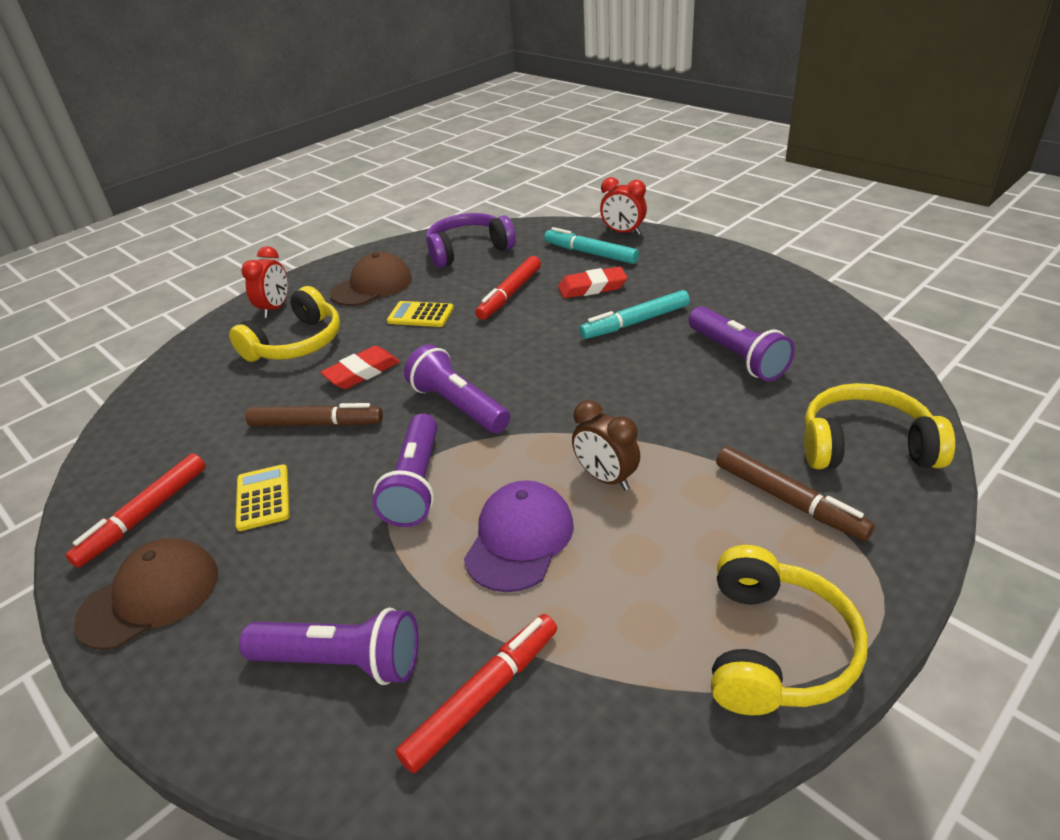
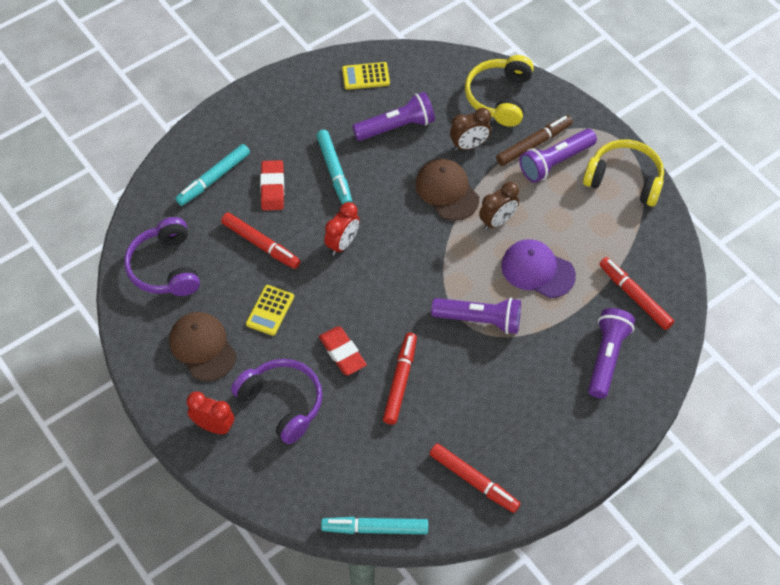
camera: 85 degrees left, 20 degrees up
(109, 436) = (375, 528): none -> turquoise marker
(150, 596) = (546, 462): brown cap -> brown cap (447, 191)
(263, 498) = (472, 408): yellow calculator -> yellow calculator (365, 76)
(296, 343) = (282, 403): yellow headphones -> purple headphones
(316, 424) = (400, 381): brown marker -> red marker
(458, 406) = (404, 291): purple flashlight -> purple flashlight (555, 162)
(623, 232) = (185, 149): red clock -> red clock (342, 244)
(743, 427) = (469, 145): none -> brown clock

